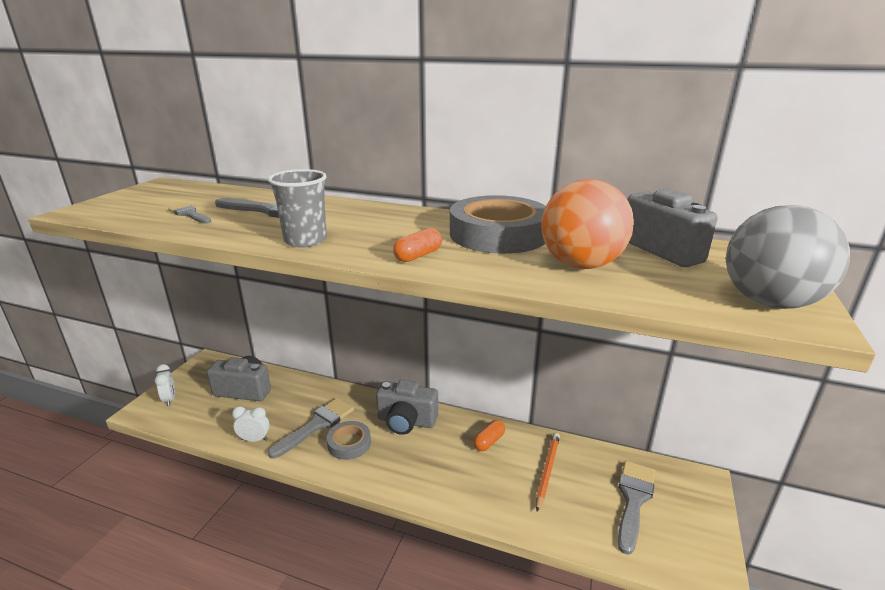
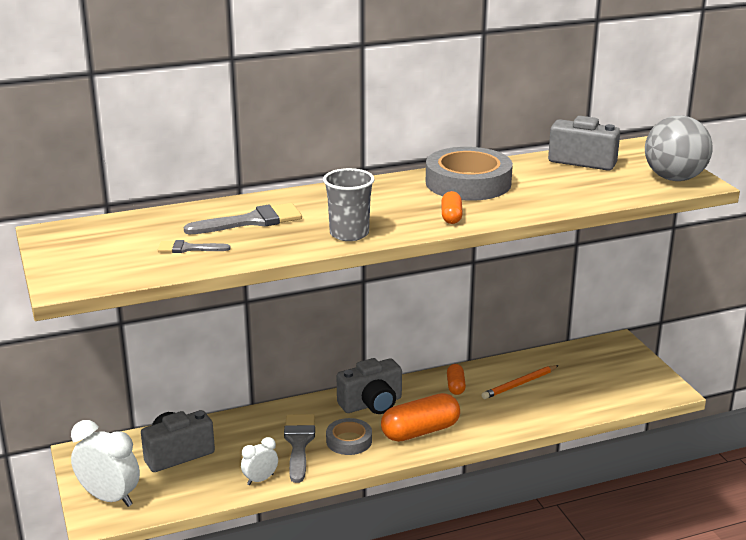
camera: 40 degrees left, 0 degrees up
(169, 399) = (109, 498): white clock -> white clock, size x1.82
(408, 467) = (420, 431): none -> orange capsule
(547, 471) = (519, 384): orange pencil -> orange pencil turned 105 degrees counterclockwise
(581, 265) = (555, 188): orange ball -> none
(633, 500) = (591, 374): grey brush -> none

